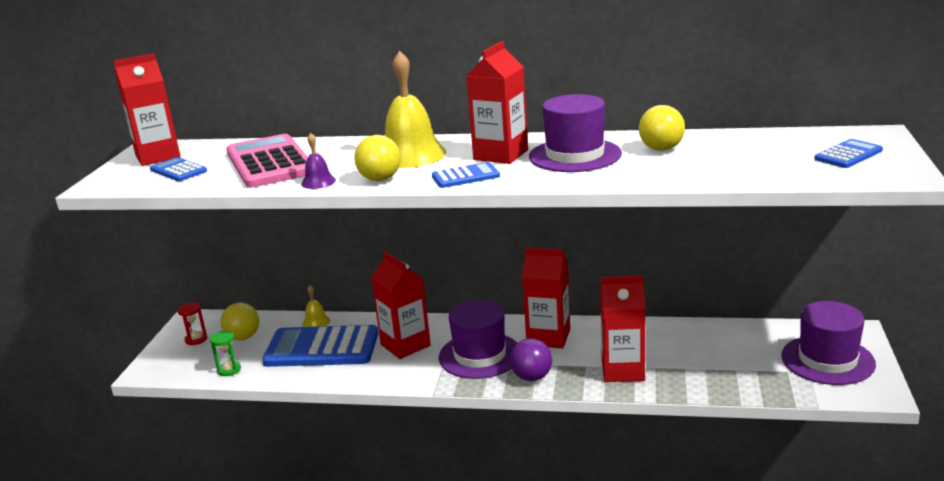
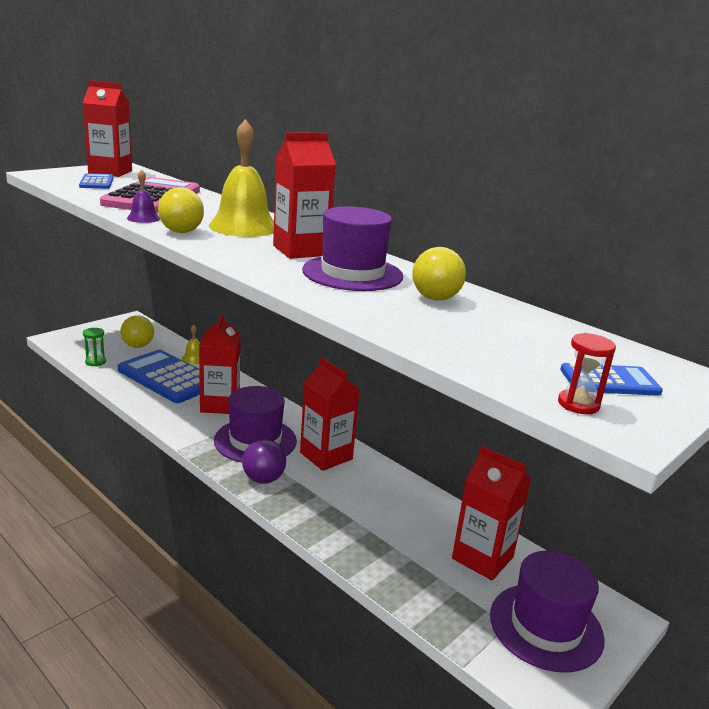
camera: 30 degrees right, 0 degrees up
(196, 339) = (112, 333): red hourglass -> red hourglass (578, 404)
(465, 176) = (236, 253): blue calculator -> none
(623, 370) = (340, 517): red carton -> red carton (482, 558)

